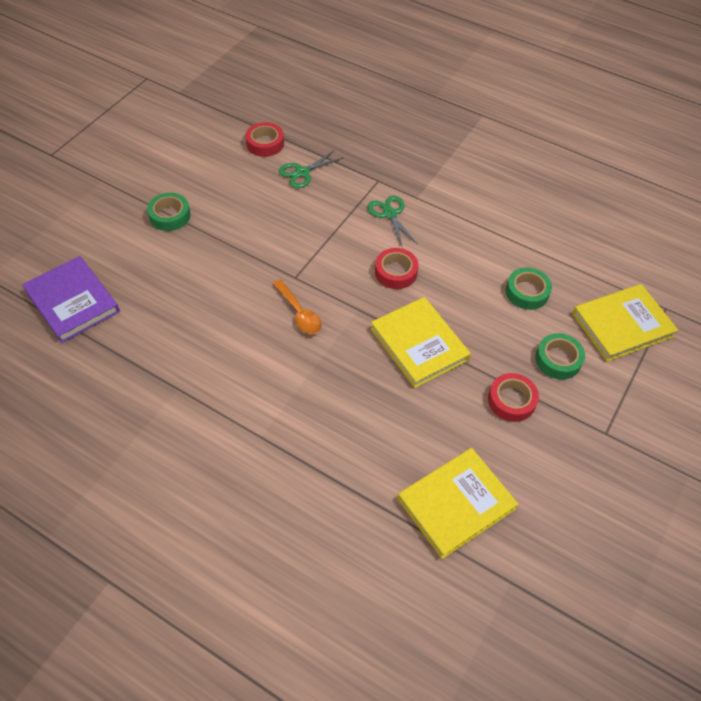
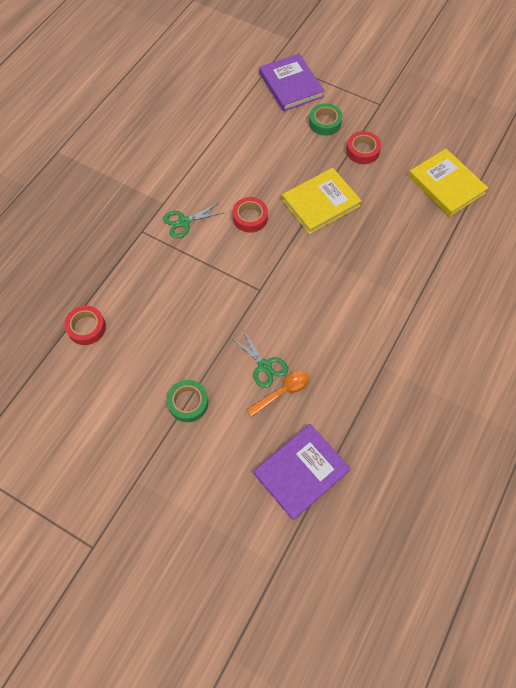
camera: 90 degrees left, 10 degrees up
(299, 313) = (298, 284): orange spoon -> orange spoon (283, 392)
(302, 172) = (130, 292): green scissors -> green scissors (264, 366)
(527, 292) = (265, 135): green tape -> none
(622, 325) = (291, 85): yellow book -> purple book

